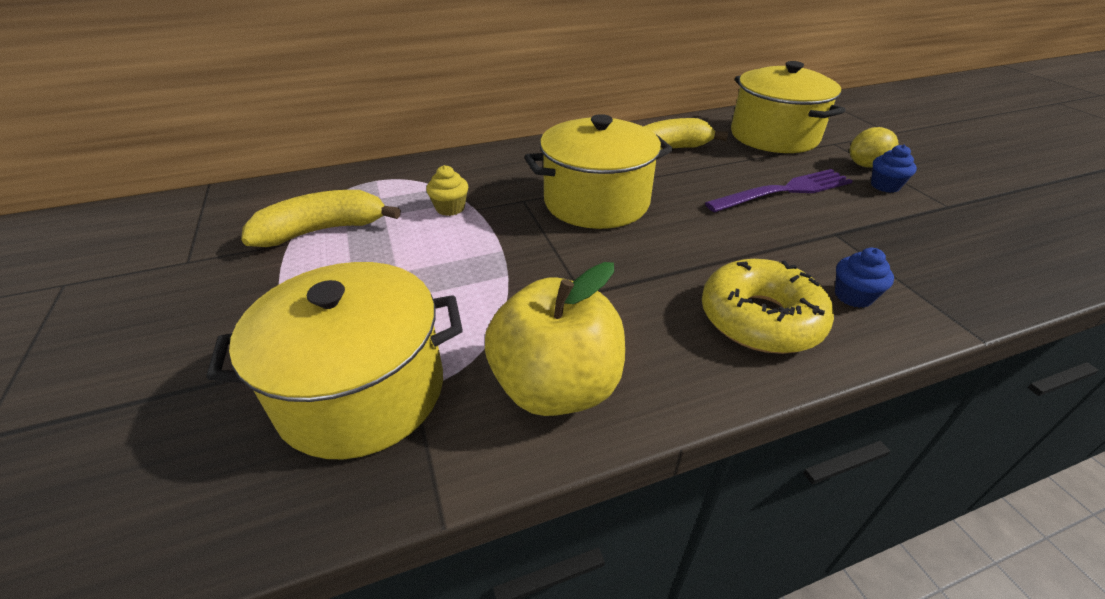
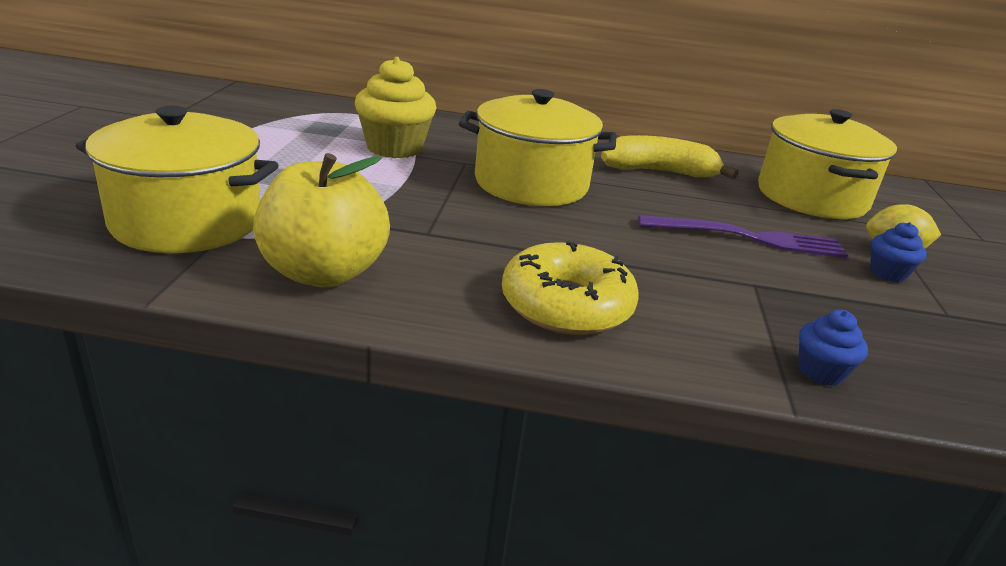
camera: 25 degrees right, 10 degrees down
(323, 230) = (278, 130): yellow banana -> none
(450, 208) = (394, 148): yellow cupcake -> yellow cupcake, size x1.93
(853, 296) = (693, 328): blue cupcake -> blue cupcake (821, 372)

